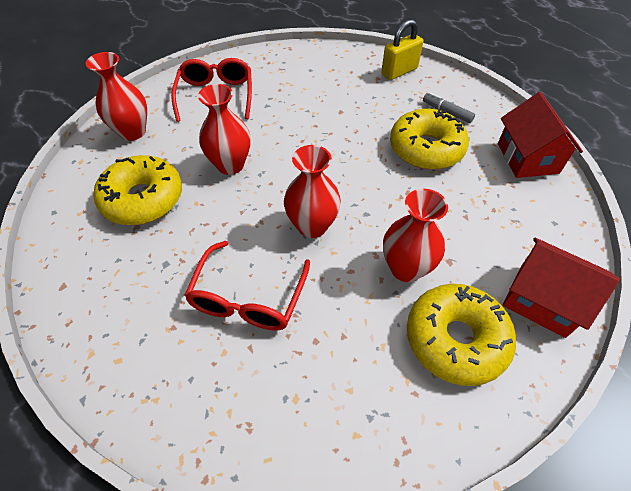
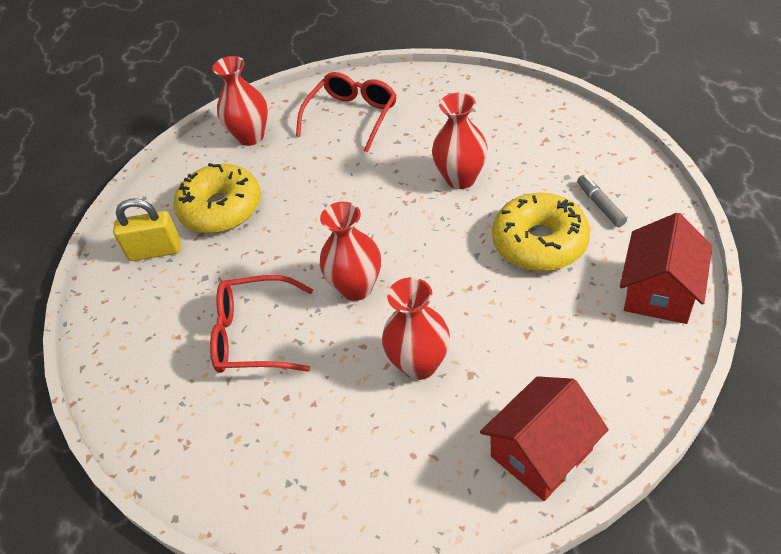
camera: 35 degrees right, 5 degrees down
(230, 165) = (319, 198): red vase -> red vase (461, 178)
(248, 298) = (253, 335): red glasses -> red glasses turned 45 degrees clockwise
(399, 71) = (579, 138): yellow padlock -> yellow padlock (155, 251)
(455, 339) = (417, 451): yellow donut -> none
(542, 300) = (541, 453): red house -> red house turned 75 degrees clockwise

